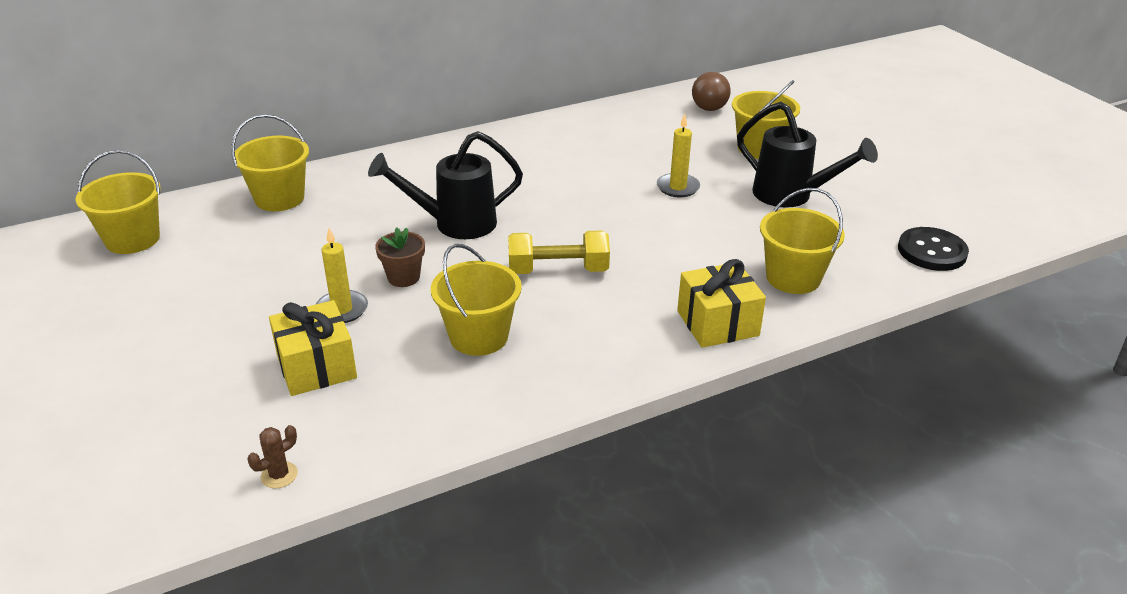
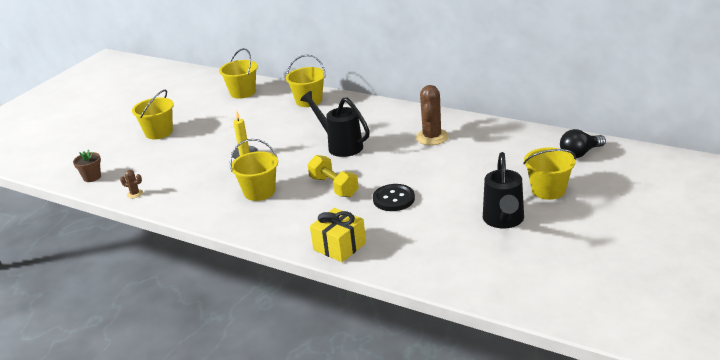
camera: 60 degrees right, 5 degrees down
(316, 367) = (202, 169): yellow gift -> none
(403, 277) = (283, 155): brown flower pot -> brown flower pot (92, 177)
(541, 160) = (432, 137): none -> brown cactus
(678, 187) = (460, 184): yellow candle -> none
(708, 104) = (580, 153): brown light bulb -> black light bulb
(793, 278) = (411, 253): yellow bucket -> yellow bucket (159, 132)
(932, 251) = (505, 290): black button -> black button (393, 199)

